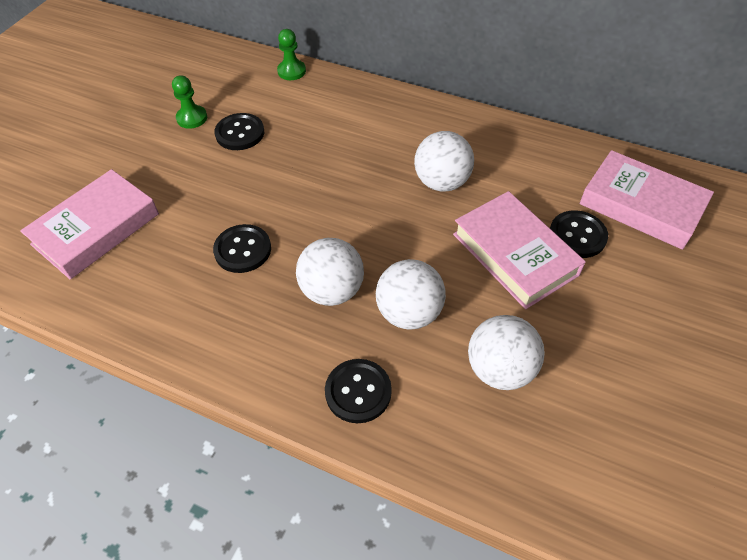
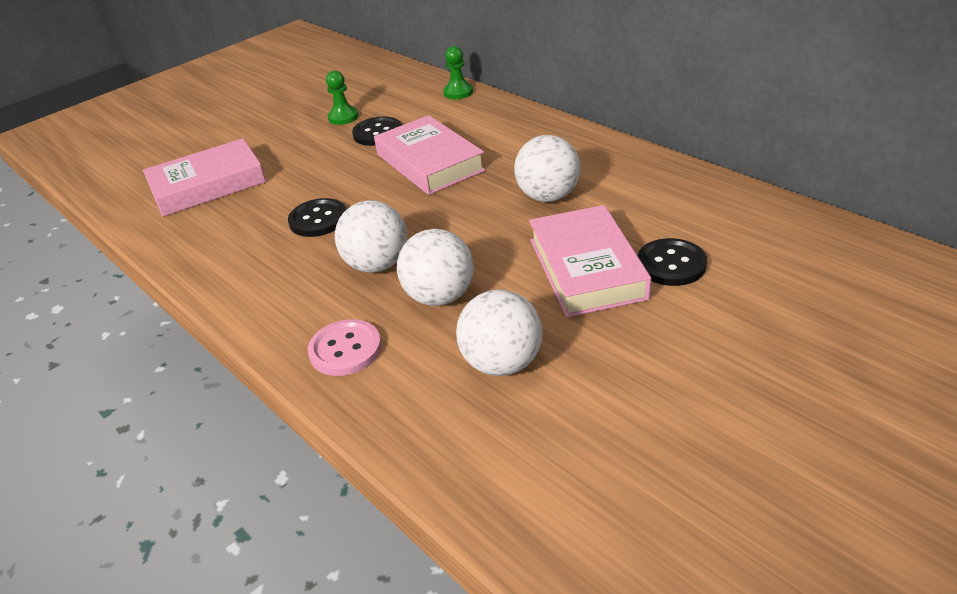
camera: 25 degrees right, 15 degrees down
(358, 392) = (345, 349): black button -> pink button
(641, 205) = (770, 250): pink book -> pink book (430, 162)

